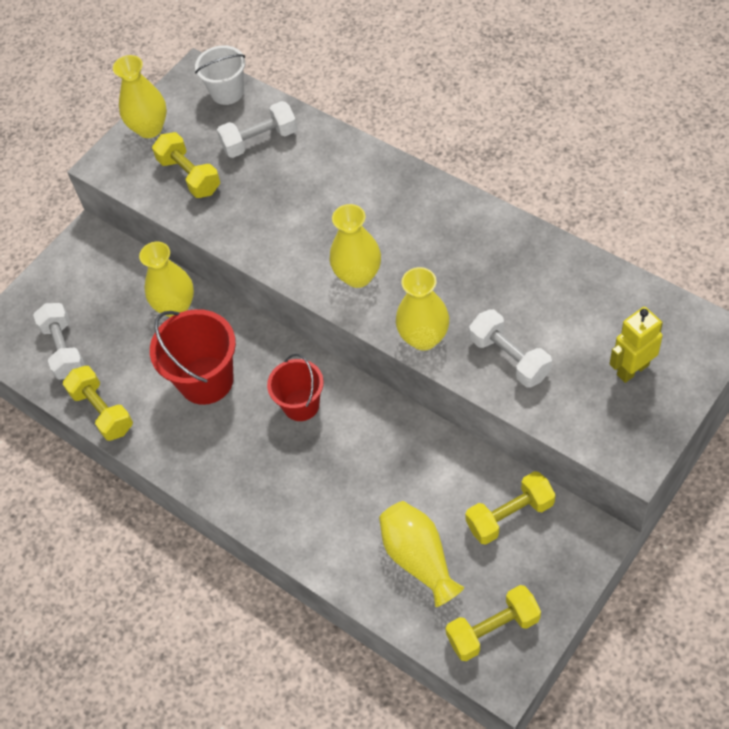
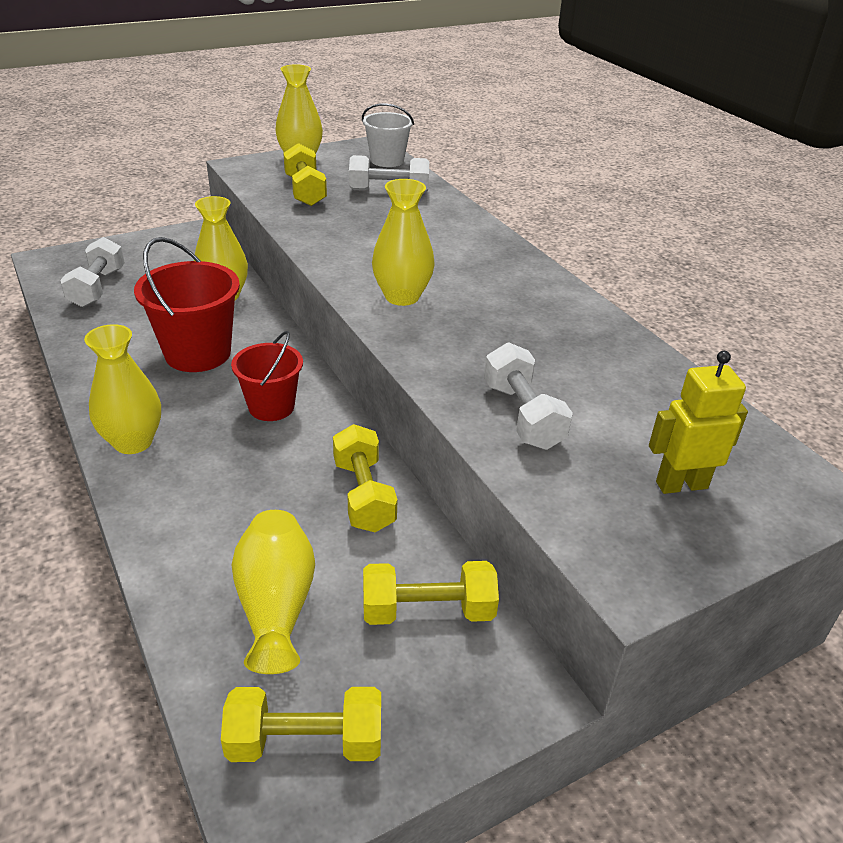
camera: 15 degrees right, 20 degrees down
(102, 411) = (80, 339): yellow dumbbell -> yellow dumbbell (364, 495)
(424, 338) = (433, 364): yellow vase -> yellow vase (133, 442)

